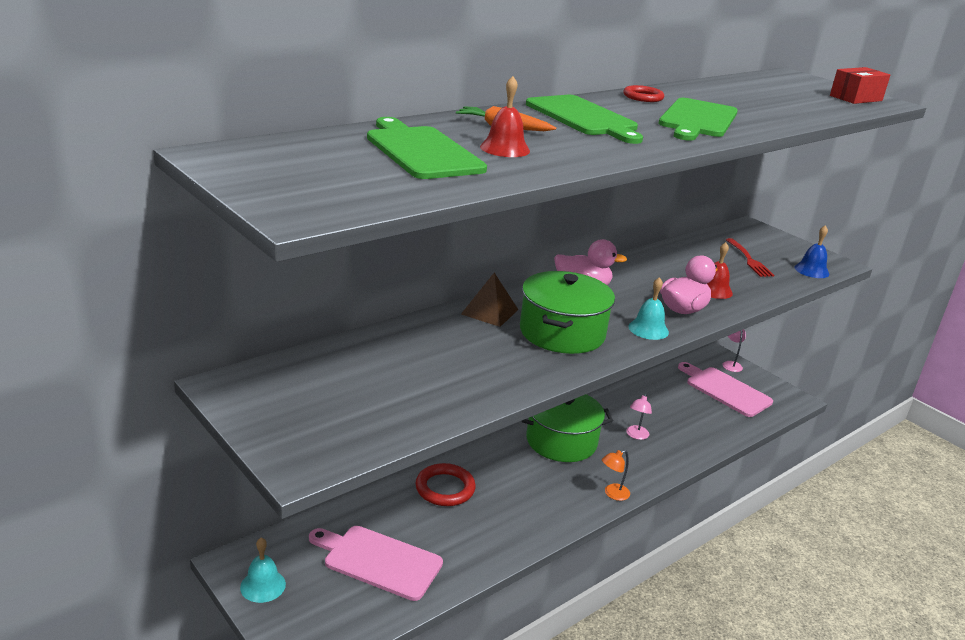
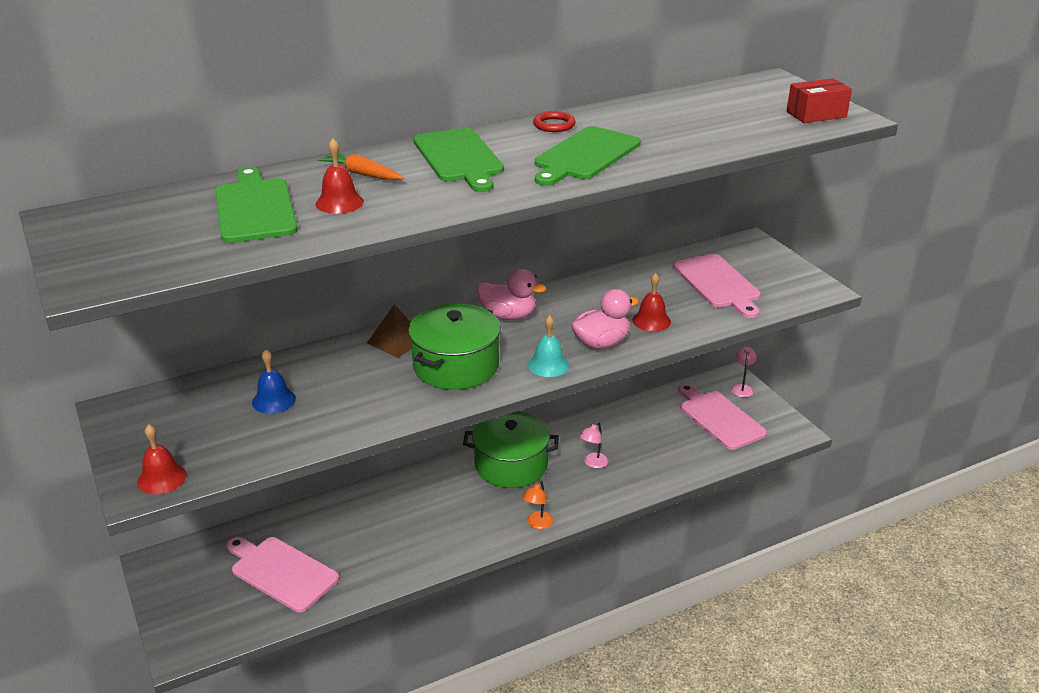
camera: 15 degrees right, 5 degrees up
(263, 585) = (171, 585): turquoise bell -> none
(319, 452) = (161, 478): none -> red bell
(445, 488) = (373, 506): red ring -> none
(612, 494) = (537, 524): orange lamp -> orange lamp turned 45 degrees counterclockwise
(748, 259) = (718, 283): red fork -> pink cutting board
(811, 270) = (783, 298): blue bell -> blue bell (273, 400)

